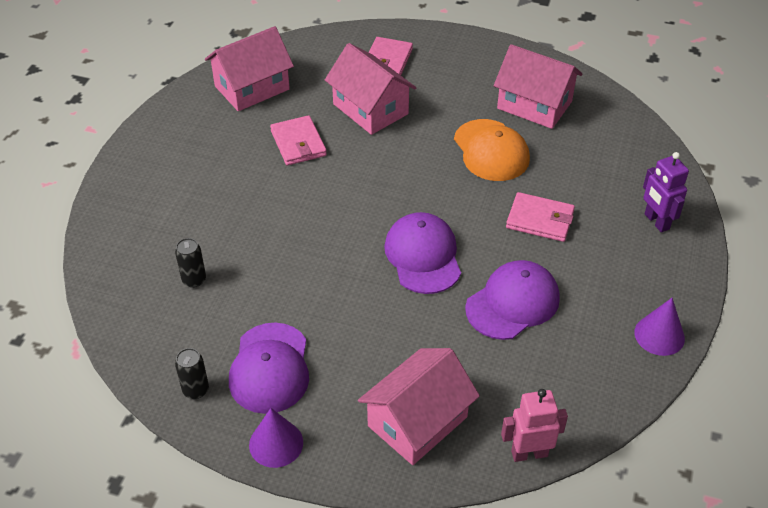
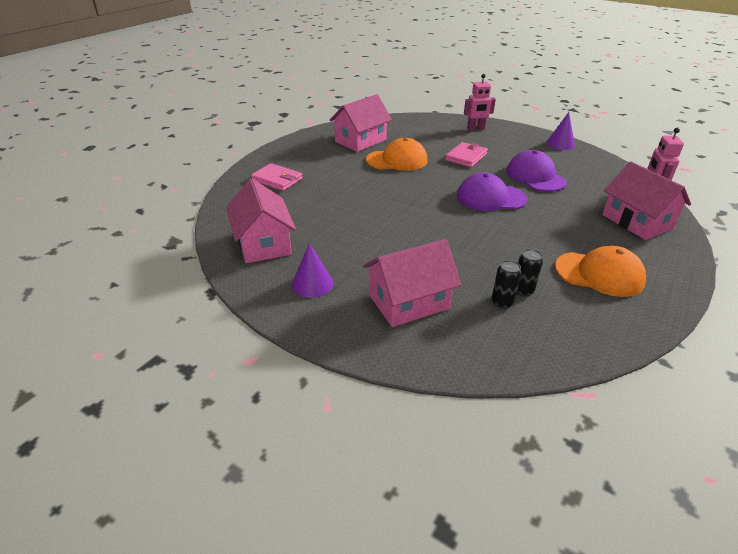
camera: 75 degrees left, 10 degrees down
(196, 390) = (628, 314): black can -> black can (523, 291)
(270, 368) = (599, 274): purple cap -> orange cap
(276, 443) = (671, 280): purple cone -> purple cone (312, 284)
(298, 143) = (351, 230): pink wallet -> none
(370, 109) = (328, 194): pink house -> pink house (409, 302)
(656, 221) = (475, 129): purple robot -> pink robot

